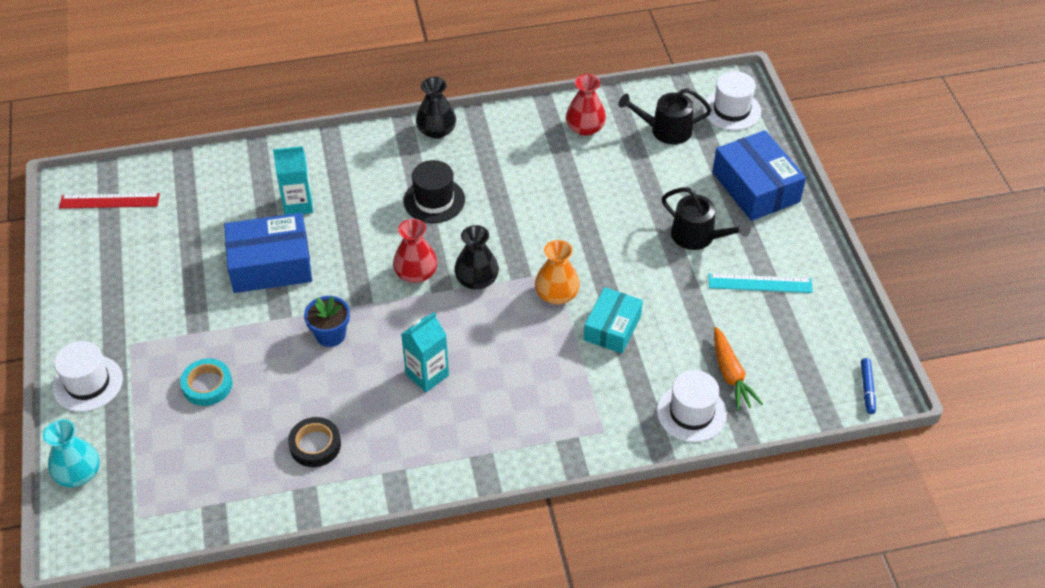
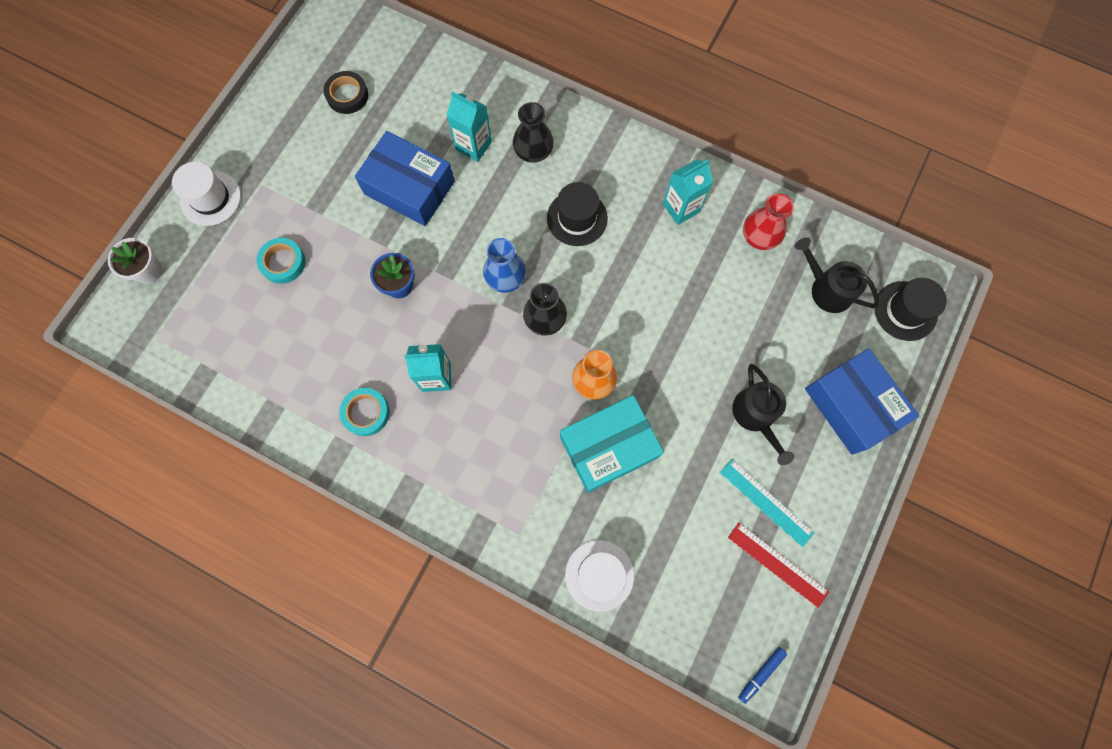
camera: 40 degrees right, 25 degrees up
(78, 473) = (148, 270): turquoise vase -> white flower pot
(109, 201) = (346, 43): red ruler -> red ruler (777, 564)
(315, 445) = (311, 374): black tape -> black tape (347, 95)
(392, 439) = (366, 413): none -> turquoise tape
(416, 273) = (505, 277): red vase -> blue vase
(436, 131) = (636, 150): black vase -> black vase (533, 151)
(508, 146) = (681, 208): none -> turquoise carton
(612, 328) = (608, 447): turquoise box -> turquoise box, size x1.52
(730, 375) = (661, 567): orange carrot -> none
(731, 110) = (905, 311): white hat -> black hat
(755, 187) = (852, 405): blue box -> blue box turned 45 degrees counterclockwise

